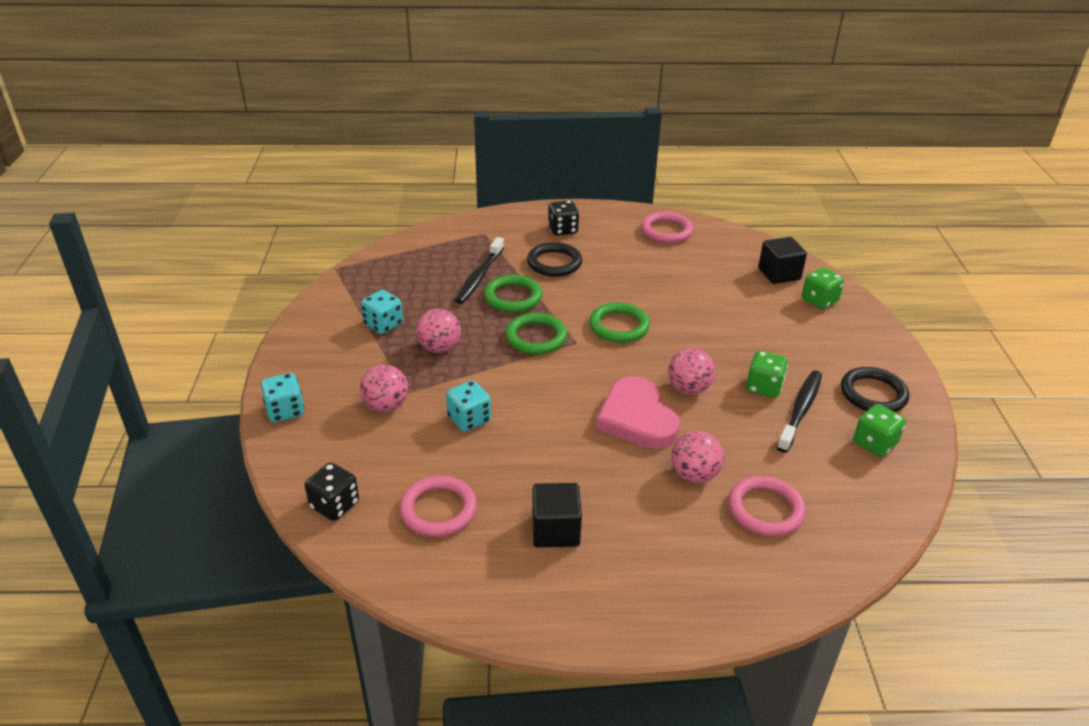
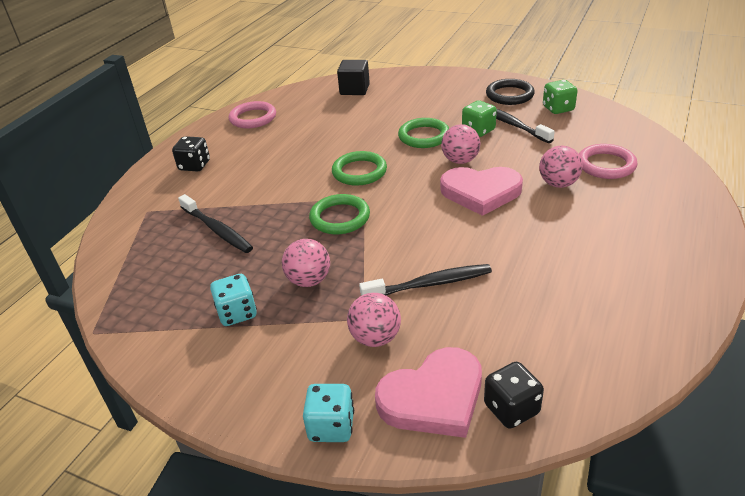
camera: 60 degrees left, 0 degrees up
(331, 457) = (433, 397): none -> pink heart
(438, 510) = (546, 331): pink ring -> none
(469, 419) = (430, 284): turquoise dice -> black toothbrush
(513, 297) = (269, 217): green ring -> green ring (424, 136)
(554, 263) = (240, 182): black ring -> none
(555, 530) = (596, 266): black cube -> none
(819, 300) = (398, 84): green dice -> none

